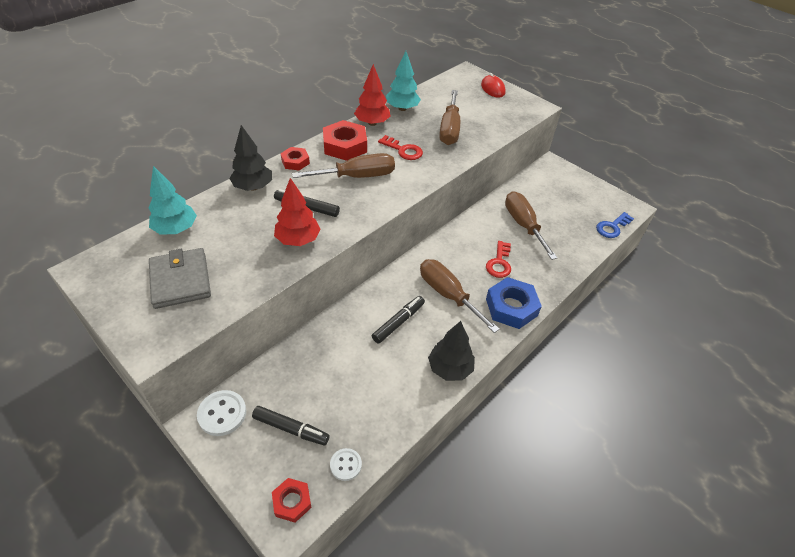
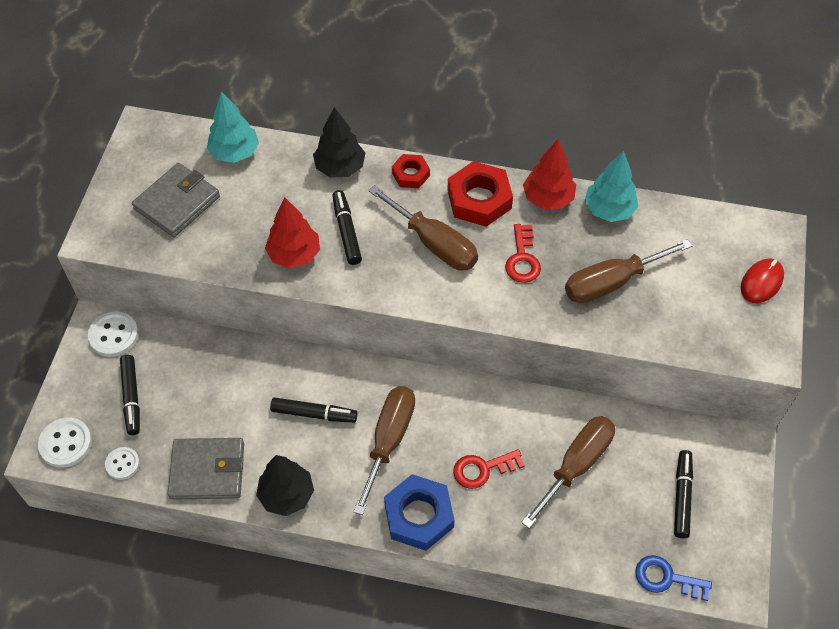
camera: 60 degrees right, 10 degrees up
(292, 501) = (66, 443): red nut -> white button
(395, 407) = (207, 470): none -> grey wallet
(568, 198) = (682, 496): none -> black marker

